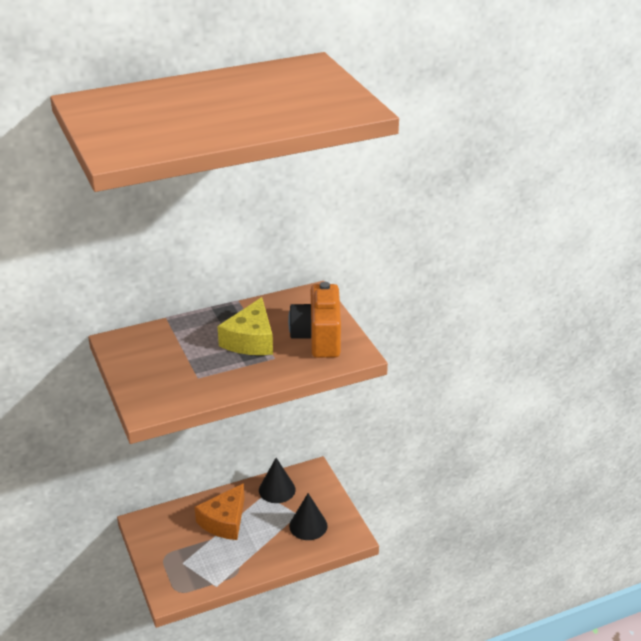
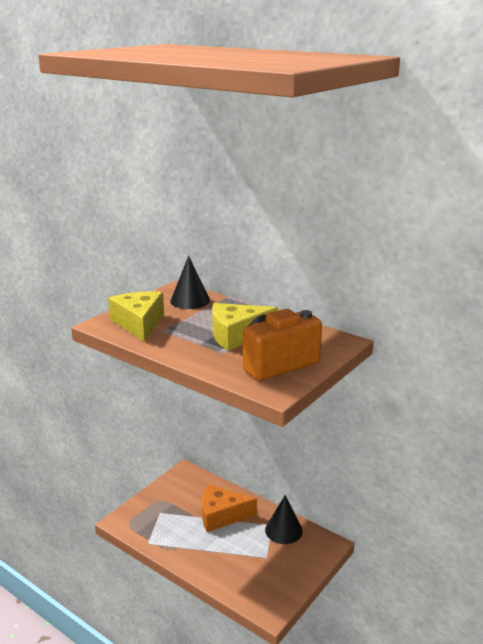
camera: 60 degrees right, 10 degrees down
(169, 386) = (139, 323): none -> yellow cheese
(308, 525) = (258, 570): black cone -> black cone (190, 300)

